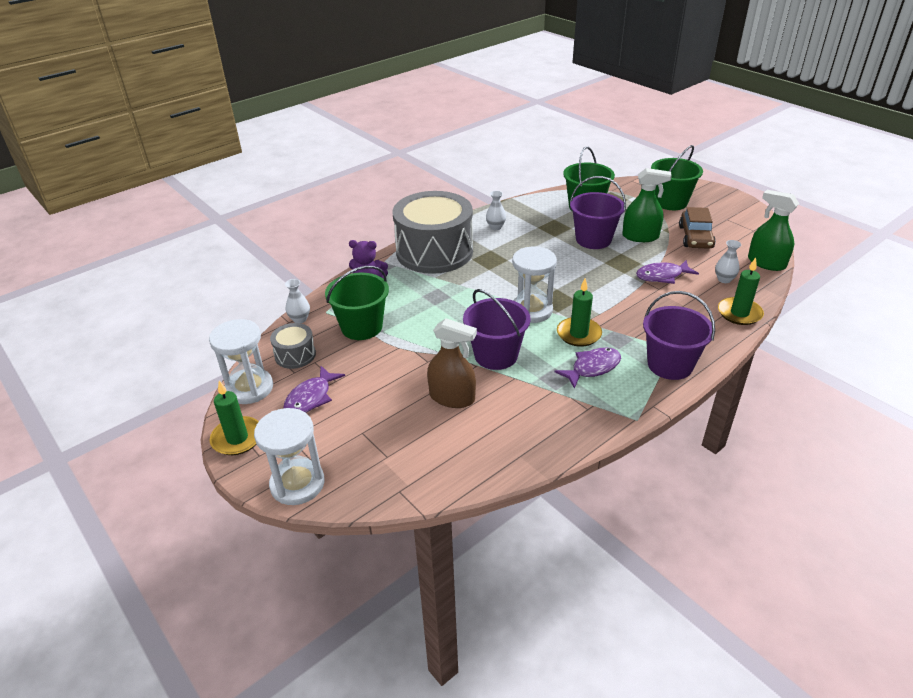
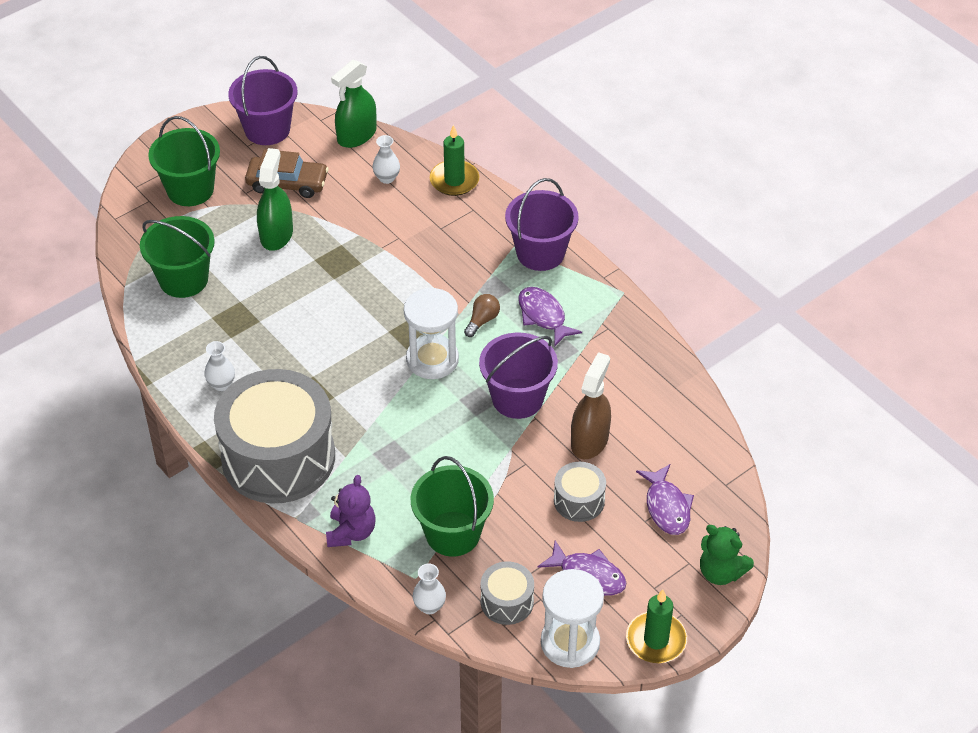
camera: 90 degrees left, 10 degrees up
(297, 484) = (721, 572): white hourglass -> green teddy bear
(387, 392) = (579, 500): none -> grey drum
(579, 334) = (482, 320): green candle -> brown light bulb
(593, 239) = (275, 282): purple bucket -> purple bucket (267, 129)
(662, 276) = (372, 230): purple fish -> purple fish (667, 507)

